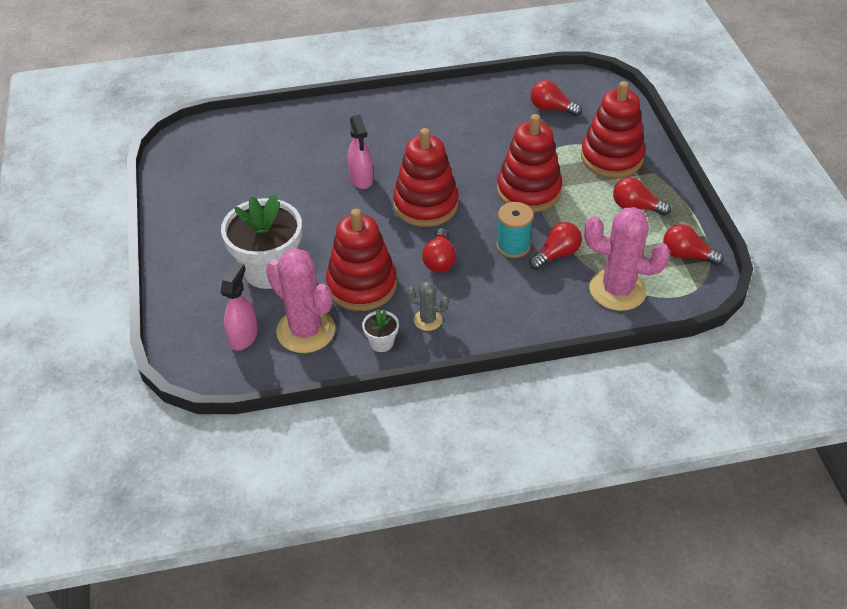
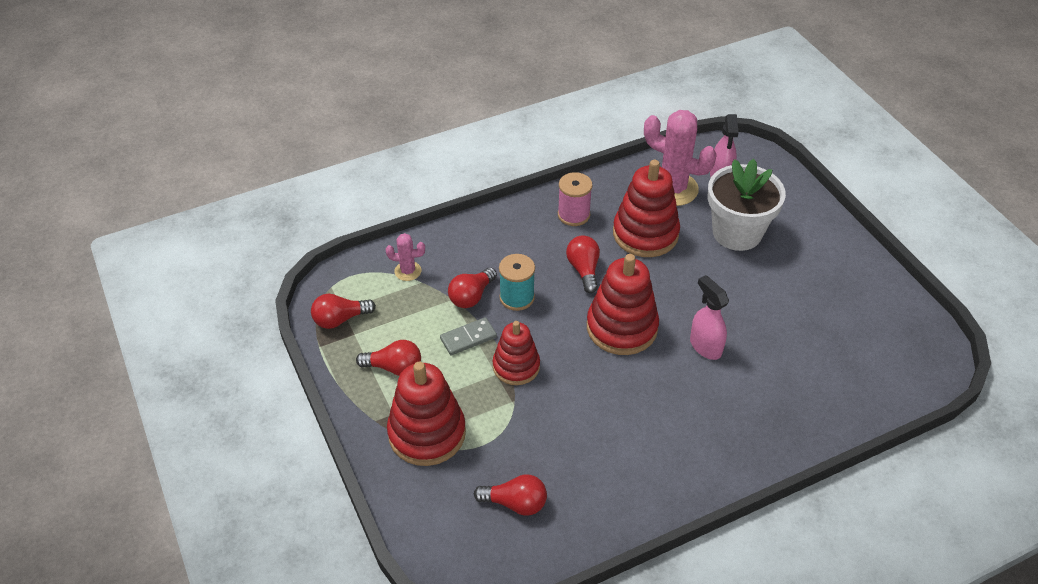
camera: 165 degrees right, 0 degrees up
(381, 342) = (605, 191): white flower pot -> none
(428, 320) = (573, 215): grey cactus -> pink spool
(528, 190) = (516, 366): red stacking toy -> red stacking toy, size x0.64
(566, 219) = (468, 338): none -> grey domino
(617, 290) = (408, 271): pink cactus -> pink cactus, size x0.49
(686, 255) = (340, 319): red light bulb -> red light bulb turned 150 degrees clockwise

